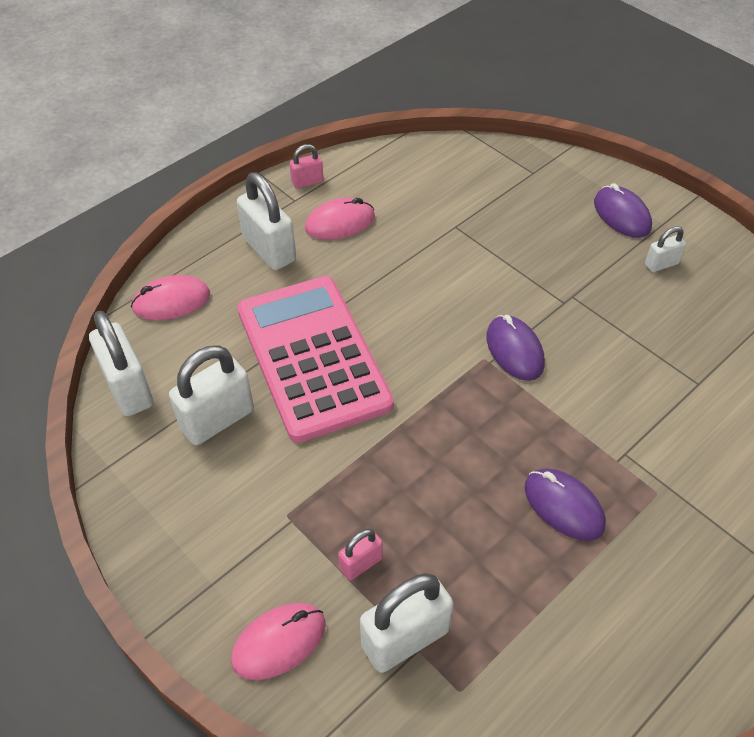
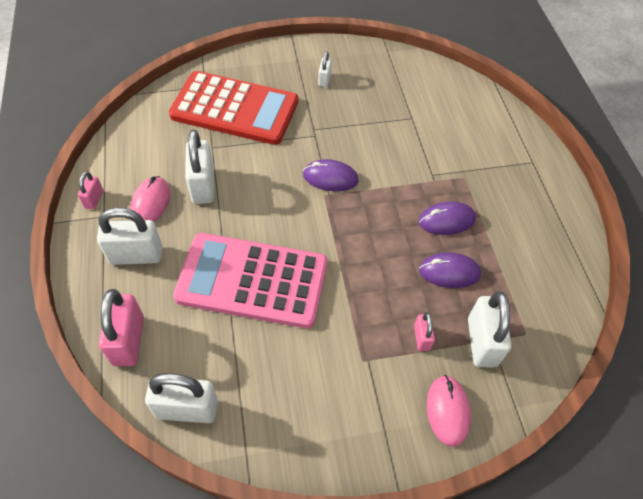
camera: 60 degrees left, 5 degrees up
(171, 301) = (128, 341): pink mouse -> pink padlock
(217, 419) = (259, 363): white padlock -> white padlock (203, 186)
(527, 213) = (235, 109): none -> red calculator
(622, 215) = (275, 72): purple mouse -> purple mouse (449, 272)

